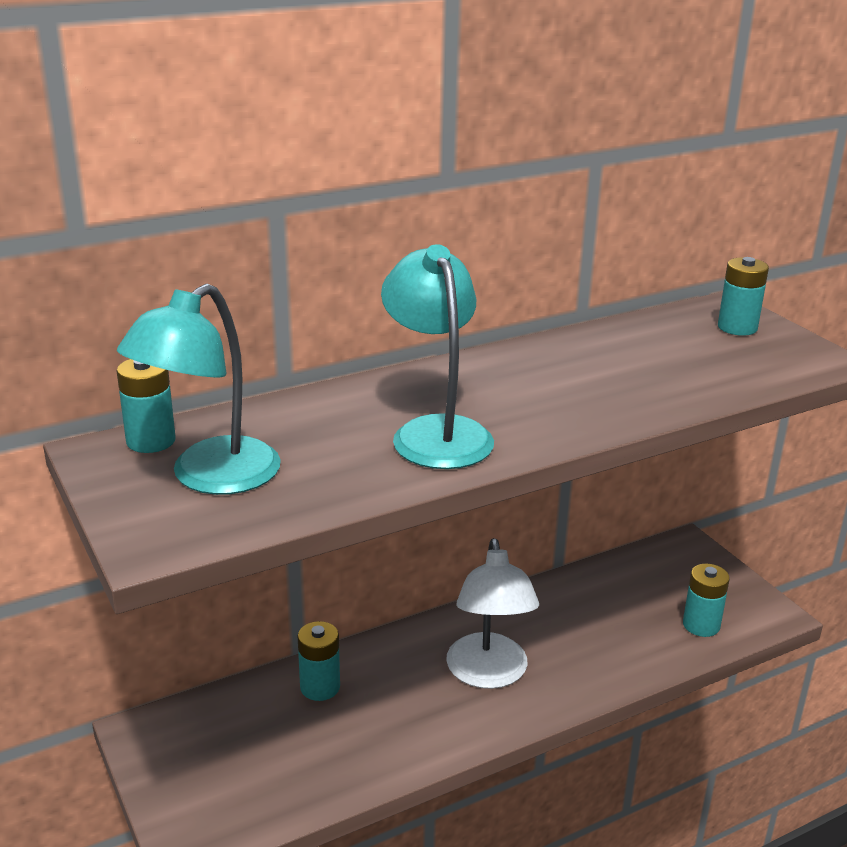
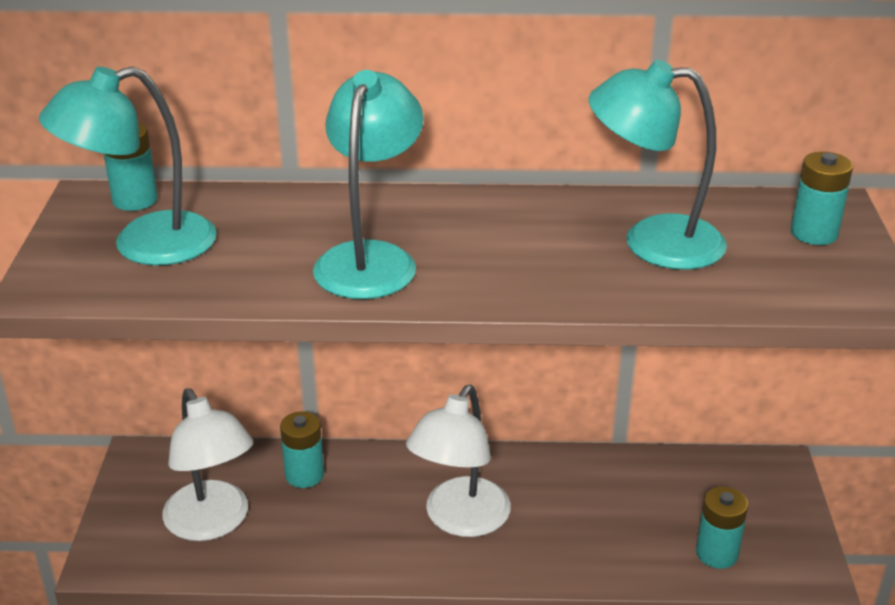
camera: 30 degrees right, 5 degrees up
(269, 763) = (213, 523): none -> white lamp
(637, 361) = (652, 241): none -> turquoise lamp

